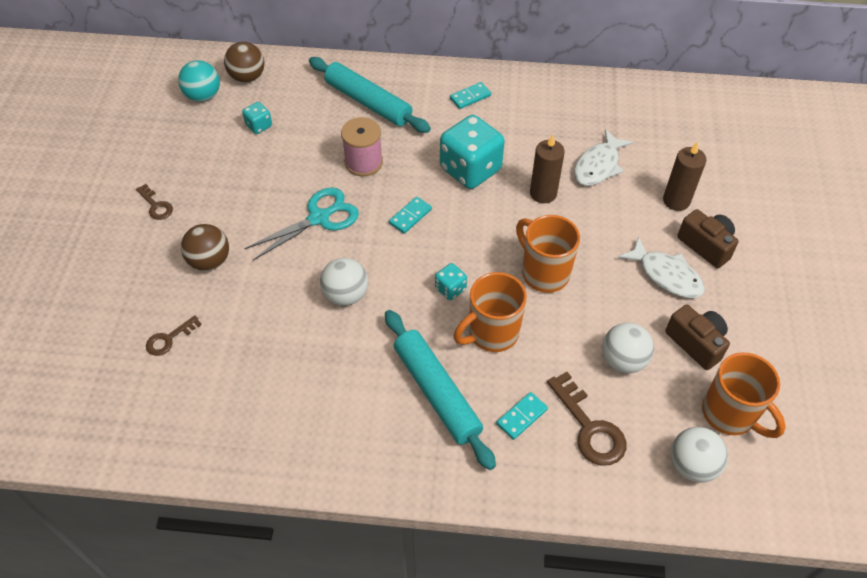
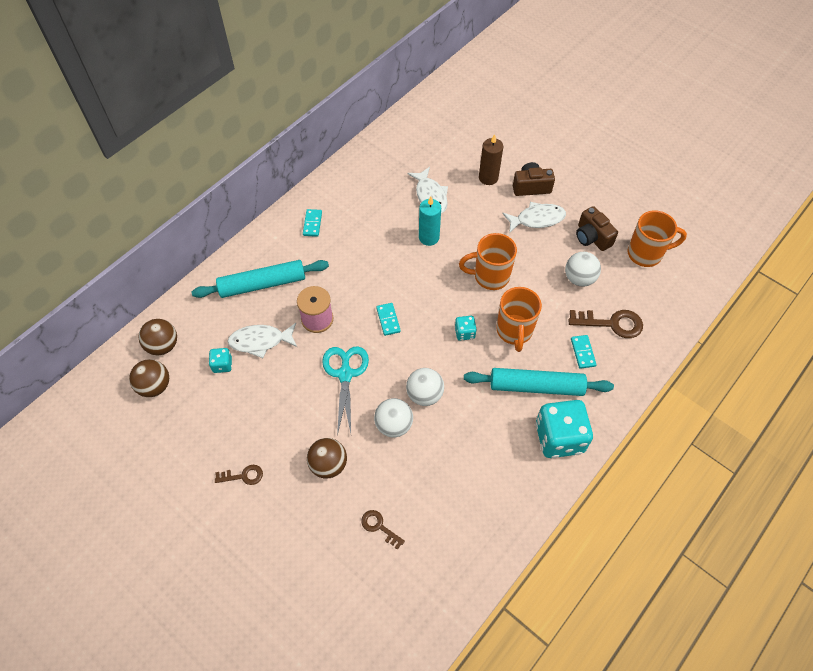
camera: 55 degrees left, 5 degrees up
(169, 339) = (379, 527): brown key -> brown key turned 135 degrees clockwise
(203, 96) = (155, 386): turquoise ball -> brown ball
(305, 137) = (260, 341): none -> white fish
(470, 169) = (376, 263): turquoise dice -> turquoise dice (559, 438)
(543, 193) = (429, 237): brown candle -> turquoise candle
(692, 465) = (665, 292): white ball -> white ball (394, 425)
(696, 343) = (592, 237): brown camera -> brown camera turned 120 degrees counterclockwise

